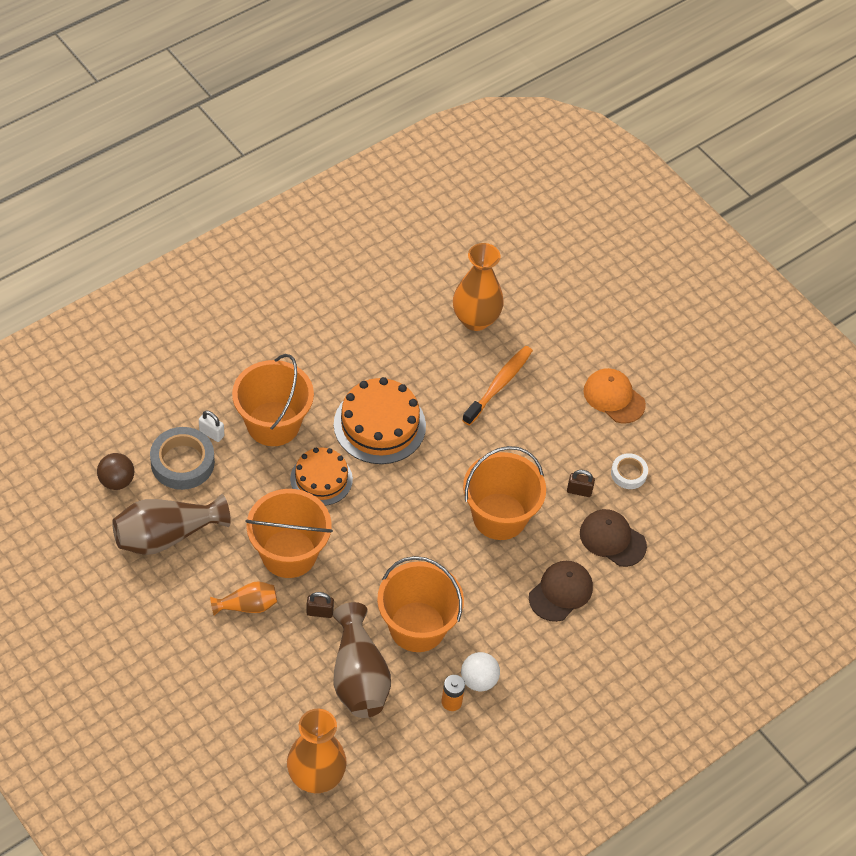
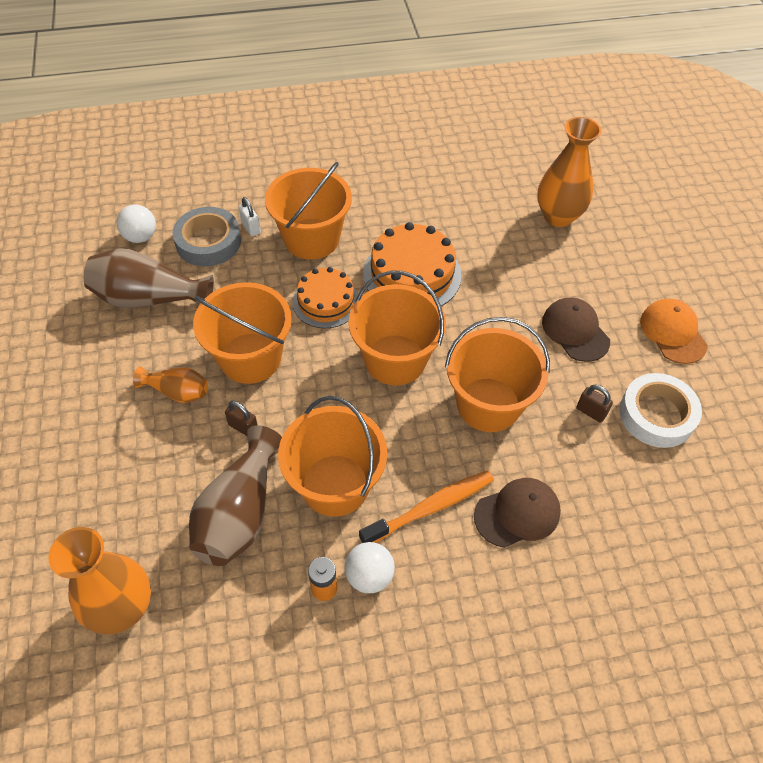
camera: 30 degrees right, 0 degrees up
(117, 481) = (140, 237): brown ball -> white ball
(407, 508) = (395, 360): none -> orange bucket
(498, 385) = (552, 280): orange toothbrush -> orange toothbrush (430, 508)
(612, 539) = (606, 478): brown cap -> brown cap (575, 331)
(628, 473) = (656, 415): white tape -> white tape, size x1.73

